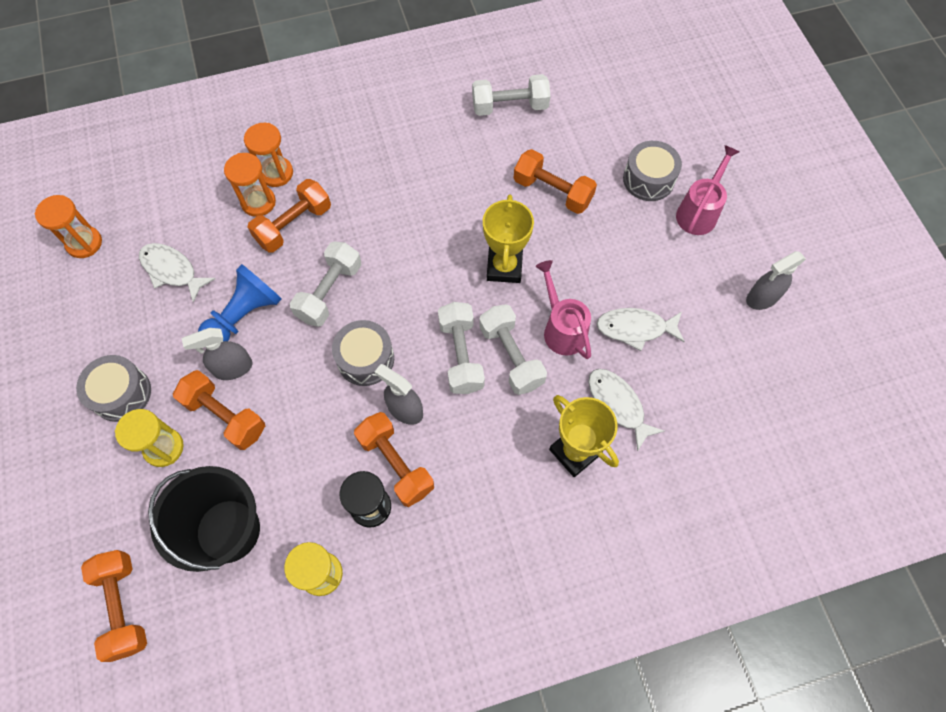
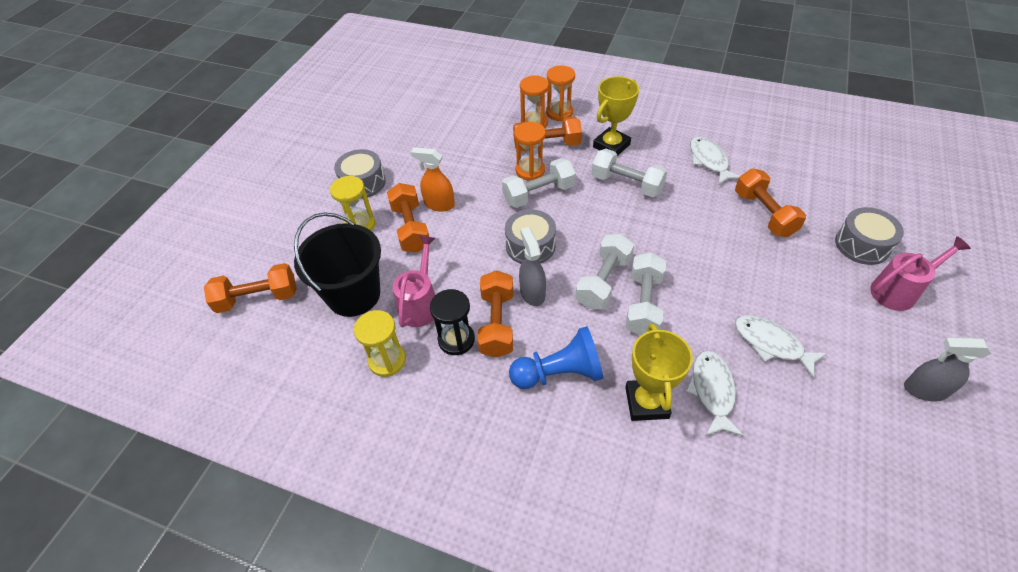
camera: 40 degrees right, 15 degrees down
(84, 243) = (413, 97): orange hourglass -> orange hourglass (530, 170)
(124, 606) = (258, 298): orange dumbbell -> orange dumbbell turned 60 degrees clockwise
(172, 270) = (449, 134): white fish -> white fish (709, 161)
(233, 368) = (439, 204): grey spray bottle -> orange spray bottle
(244, 316) = (471, 179): blue pawn -> blue pawn (559, 373)
(504, 267) = (684, 243): yellow trophy -> yellow trophy (611, 146)
(510, 106) = (767, 146): white dumbbell -> white dumbbell (626, 184)
(562, 328) = (702, 308): pink watering can -> pink watering can (420, 303)

